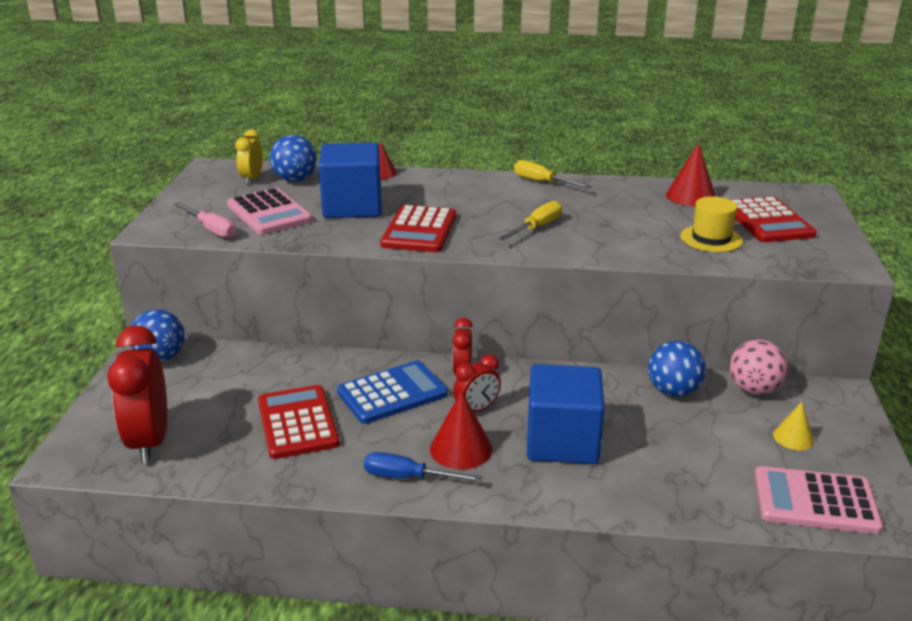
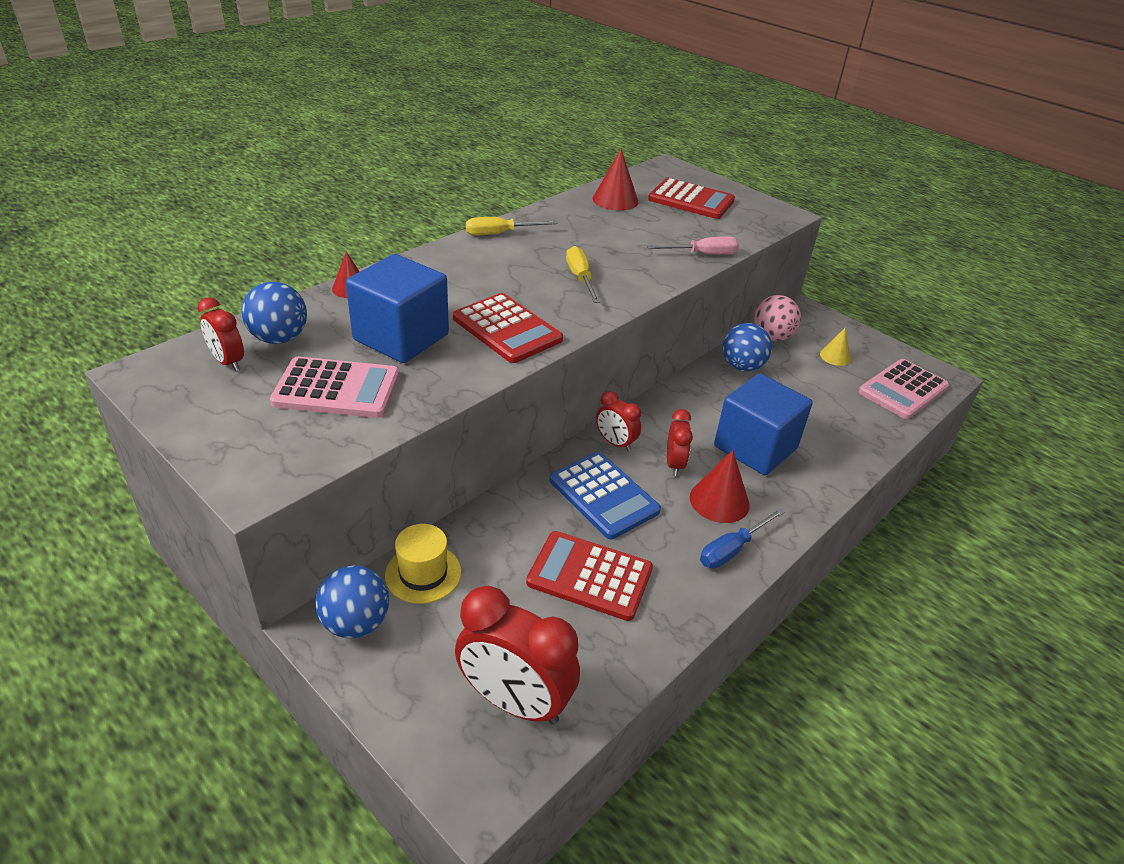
camera: 55 degrees left, 10 degrees up
(211, 229) = (320, 442): pink screwdriver -> pink screwdriver (703, 254)
(252, 179) = (228, 362): yellow clock -> red clock
(392, 393) = (603, 495): blue calculator -> blue calculator turned 135 degrees clockwise
(711, 238) = (691, 230): yellow hat -> yellow hat (423, 573)

